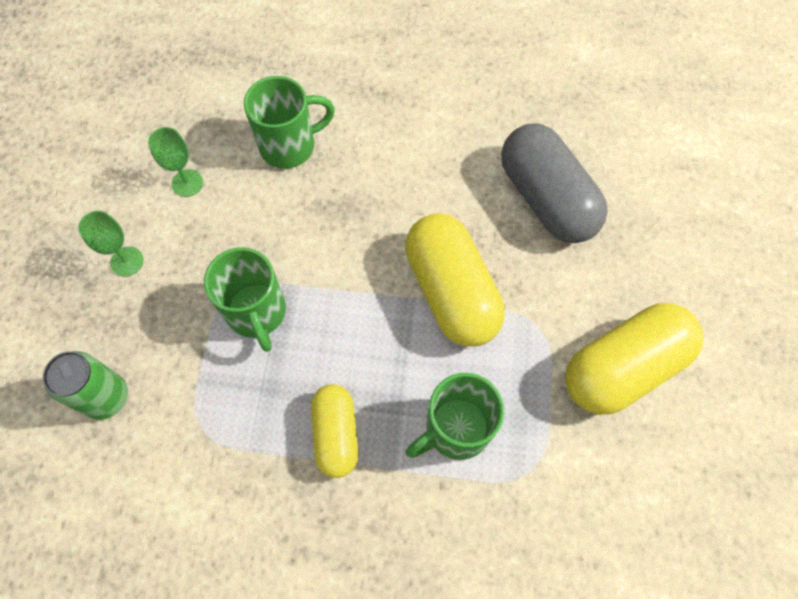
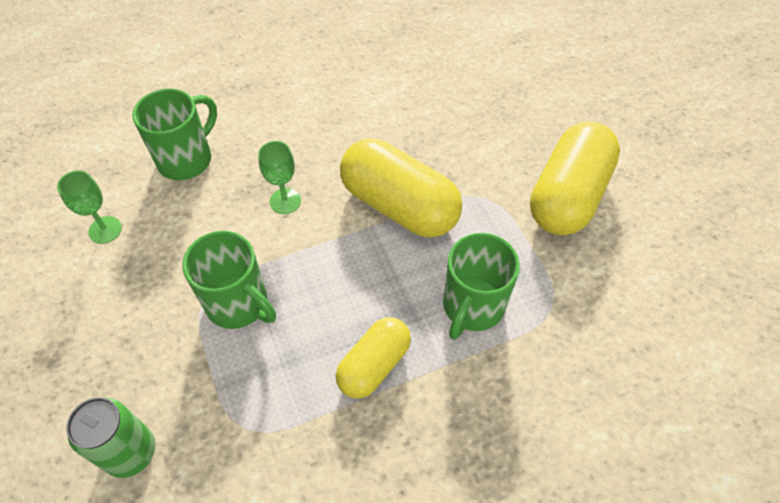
camera: 30 degrees left, 10 degrees down
(127, 261) = (82, 322): green goblet -> green goblet (285, 201)
(336, 434) = (374, 365): yellow capsule -> yellow capsule turned 75 degrees clockwise
(546, 198) = (429, 105): grey capsule -> none

